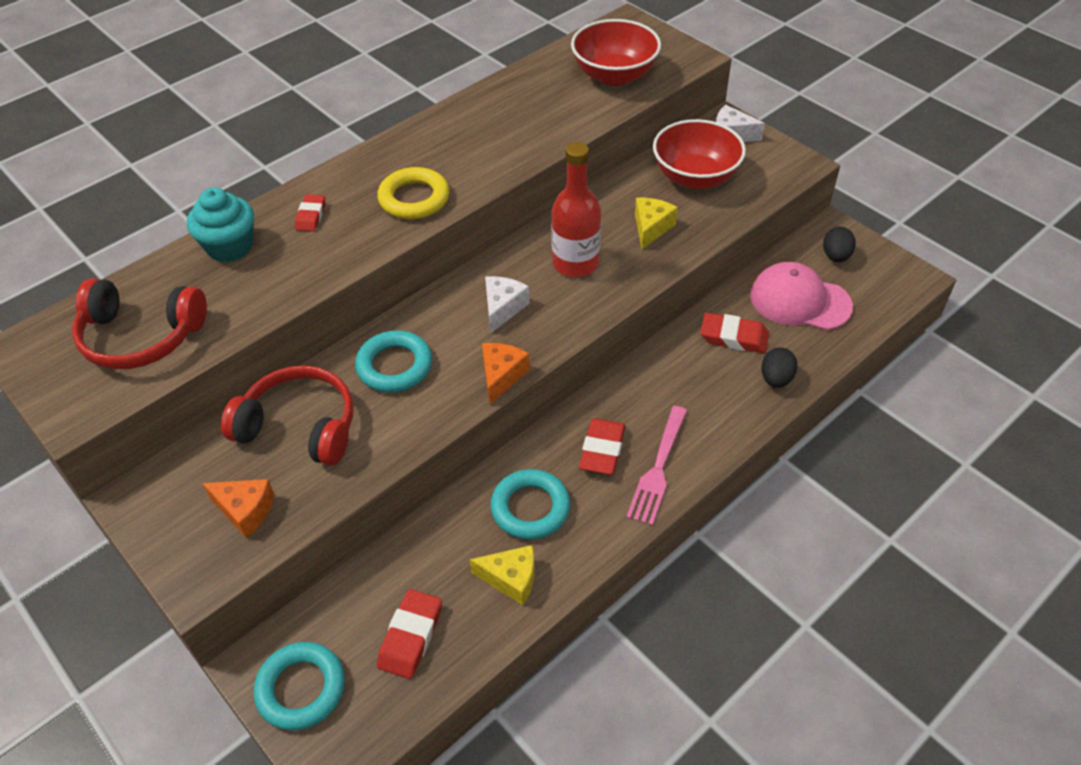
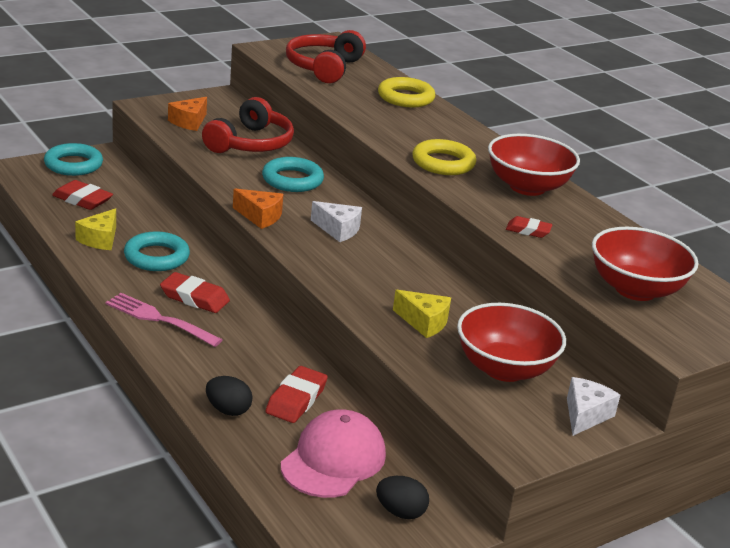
camera: 95 degrees right, 20 degrees down
(230, 247) = (405, 97): turquoise cupcake -> yellow ring
(311, 216) = (433, 125): red eraser -> red eraser (528, 230)
(445, 139) = (527, 187): none -> red bowl
(575, 263) = (384, 272): red bottle -> none

